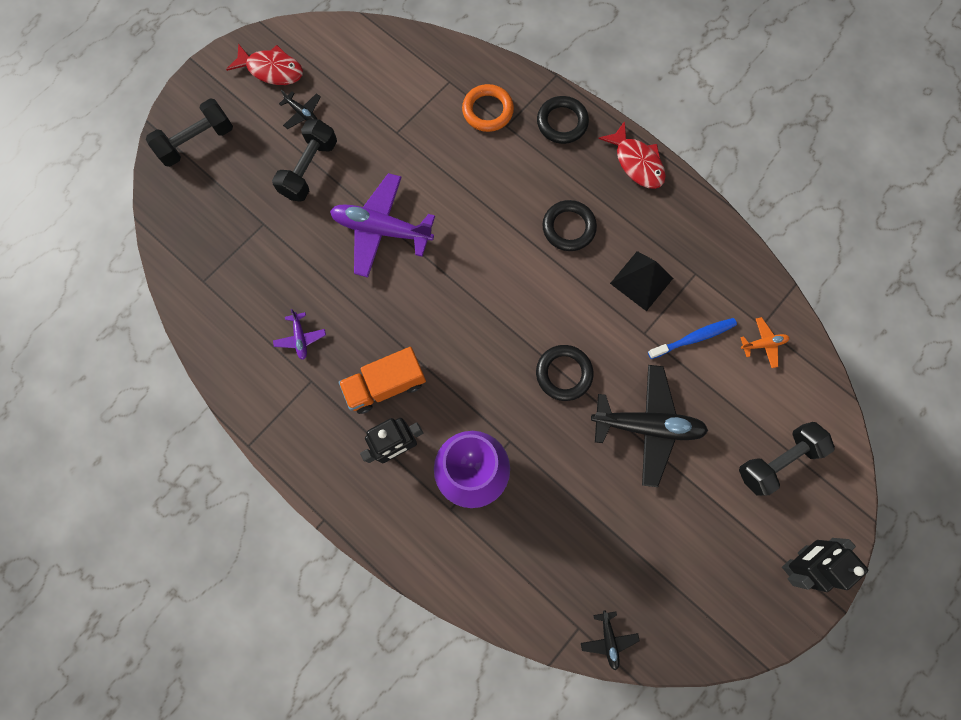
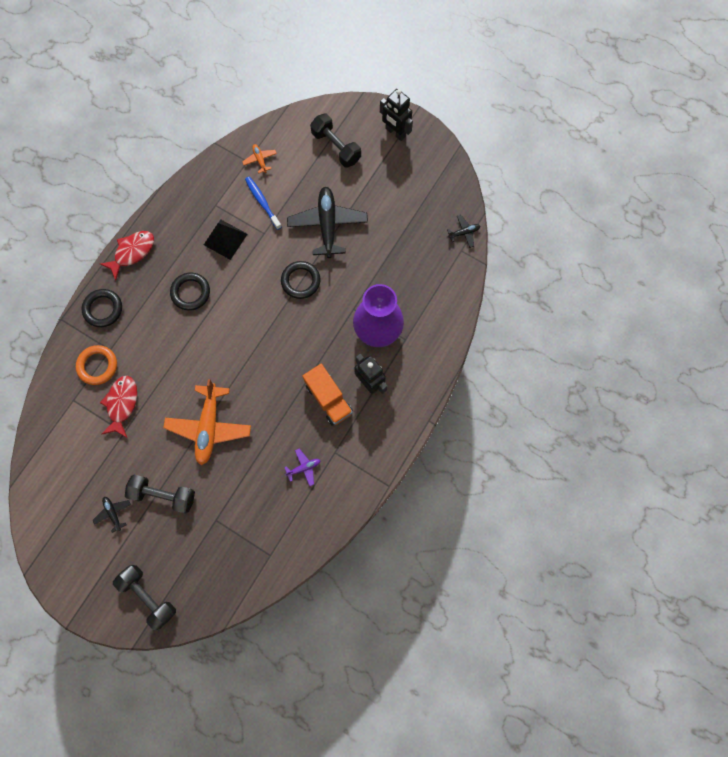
camera: 100 degrees left, 0 degrees up
(272, 70) = (73, 549): red fish -> red fish (122, 404)
(302, 113) = (113, 513): black plane -> black plane turned 60 degrees counterclockwise
(382, 230) = (209, 426): purple plane -> orange plane

